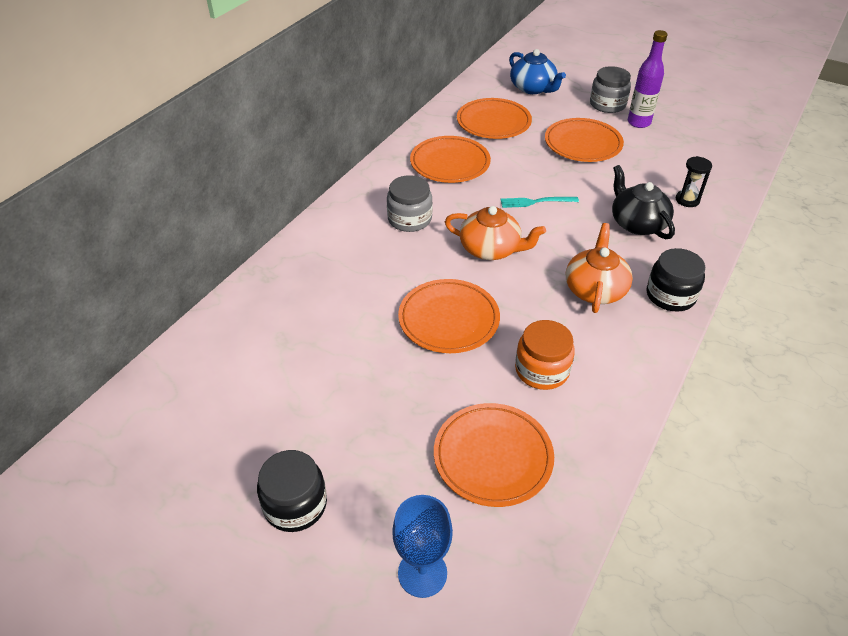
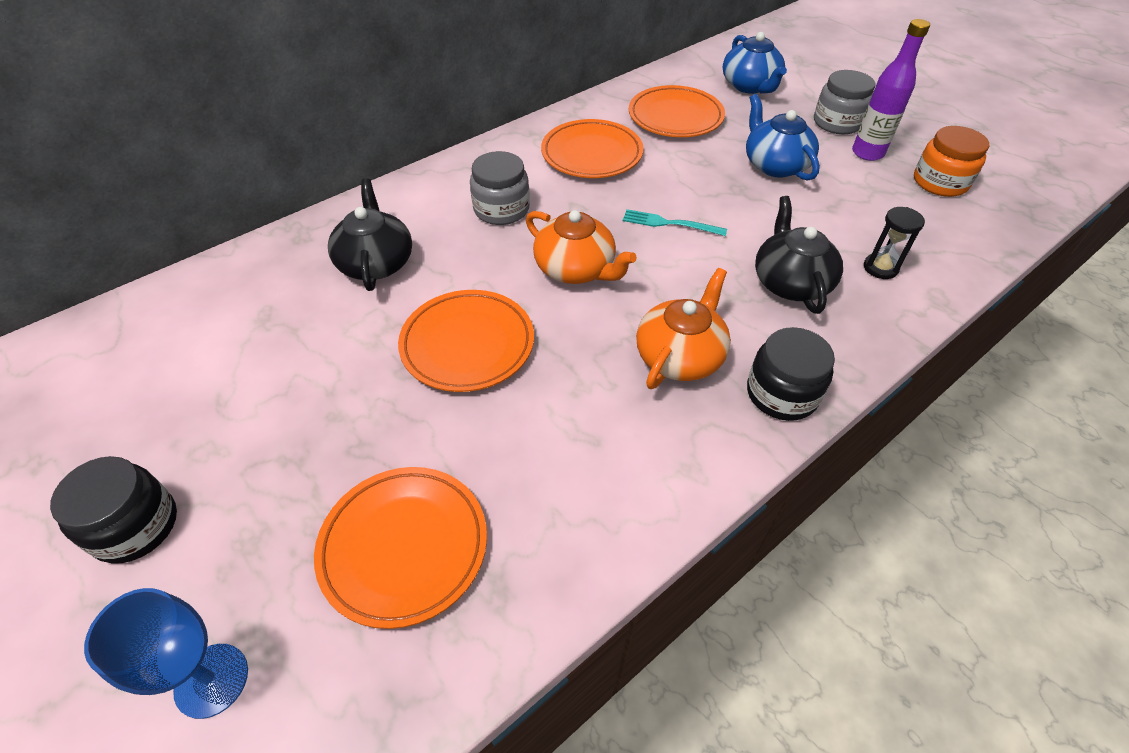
camera: 20 degrees right, 5 degrees up
(341, 280) = (376, 262): none -> black teapot
(542, 370) = (542, 446): orange jar -> orange jar (940, 182)
(583, 144) = (775, 165): orange plate -> blue teapot

